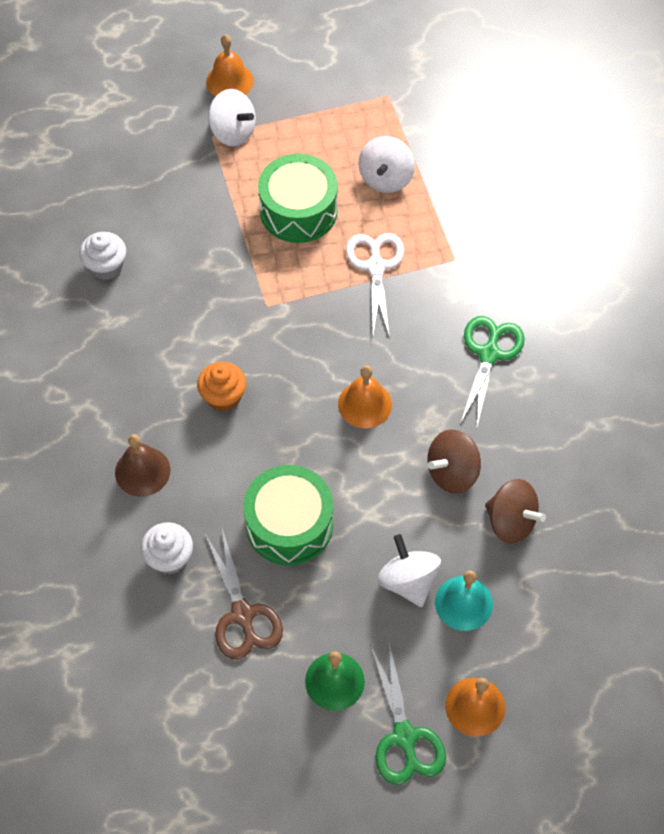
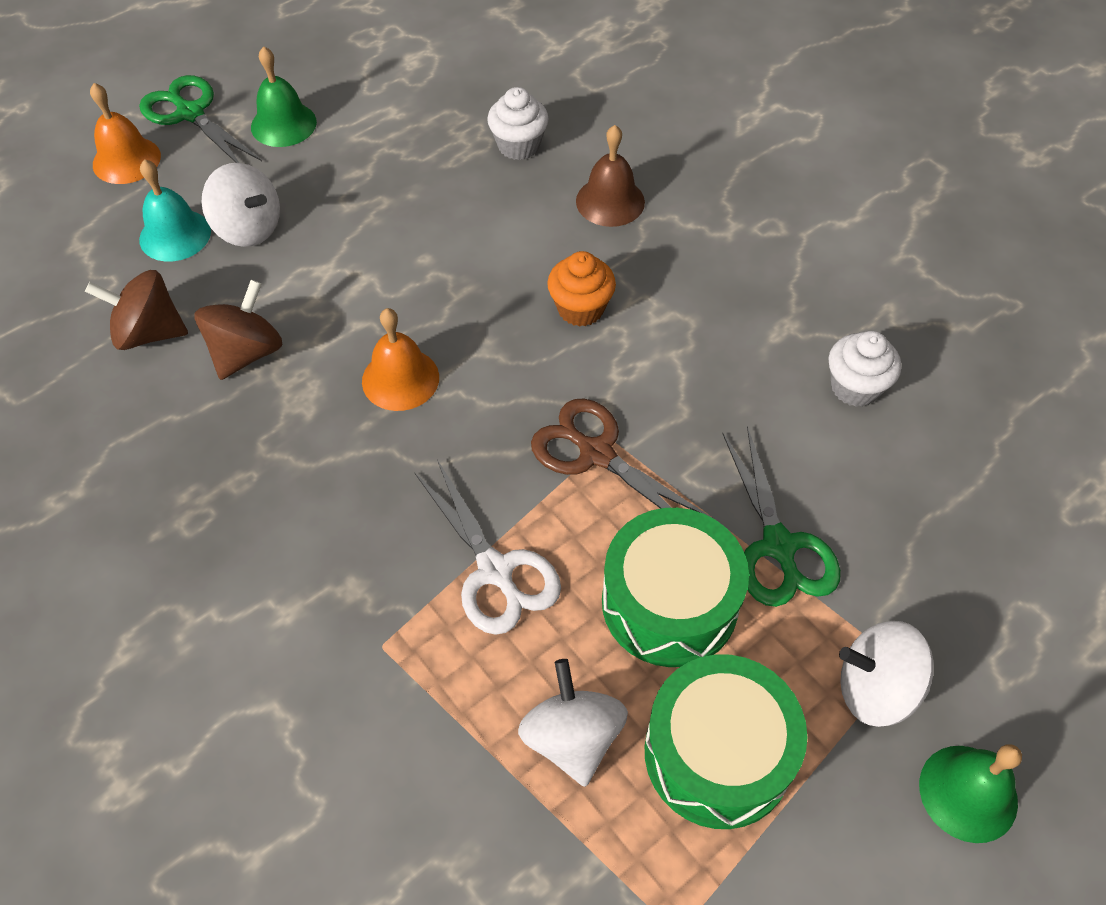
camera: 150 degrees right, 5 degrees down
(229, 81) = (968, 793): orange bell -> green bell
(242, 615) = (410, 134): brown scissors -> brown scissors (596, 453)
(289, 524) = (413, 223): green drum -> green drum (718, 754)
(489, 354) = (260, 522): green scissors -> green scissors (778, 546)

